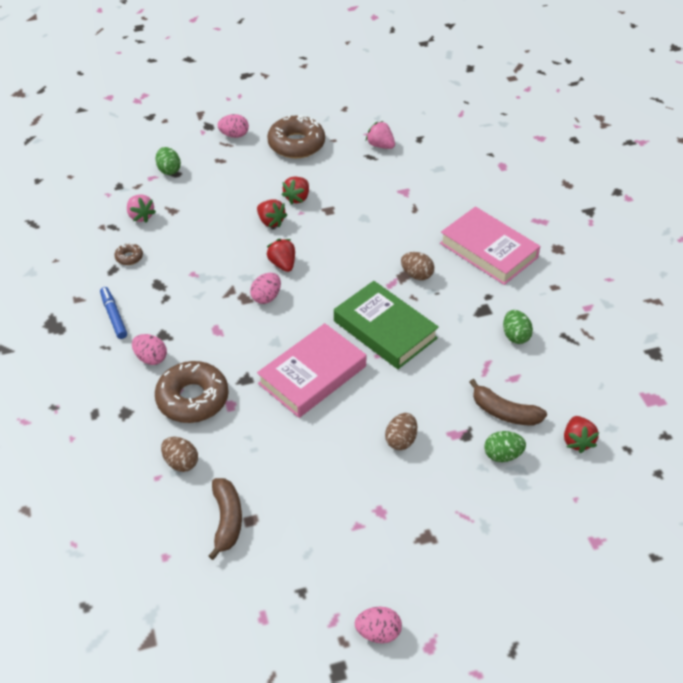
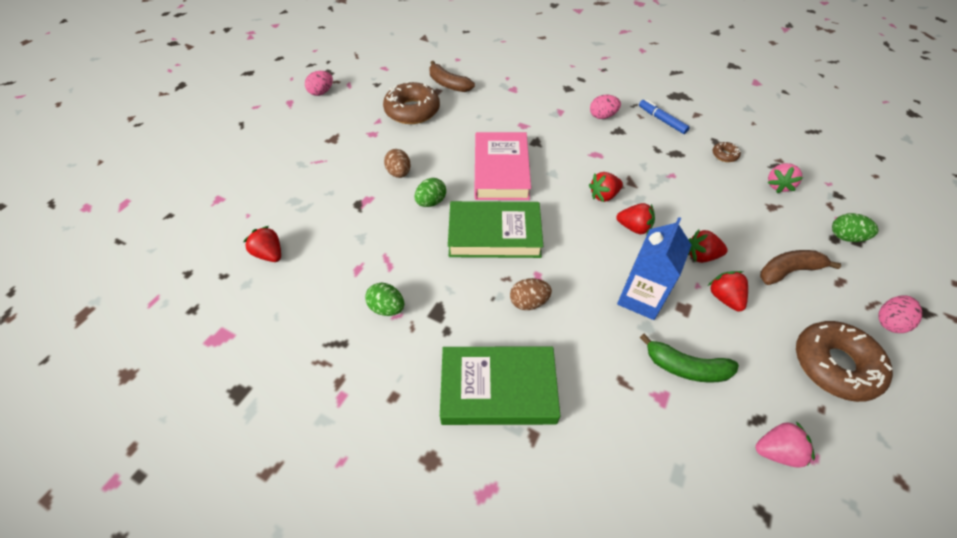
camera: 135 degrees right, 5 degrees up
(114, 316) = (662, 120): blue marker -> blue marker turned 150 degrees counterclockwise
(141, 216) = (778, 185): pink strawberry -> pink strawberry turned 75 degrees counterclockwise
(181, 462) = (506, 89): brown egg -> none
(192, 398) = (547, 114): brown donut -> brown donut (412, 110)
(266, 297) = (603, 195): pink egg -> red strawberry
(345, 230) = (641, 298): none -> blue carton
(372, 191) = (685, 367): none -> green banana
(488, 250) = (498, 389): pink book -> green book
(502, 455) = (321, 208): green egg -> green egg (431, 202)
(504, 412) = (343, 237): brown banana -> brown banana (788, 271)

